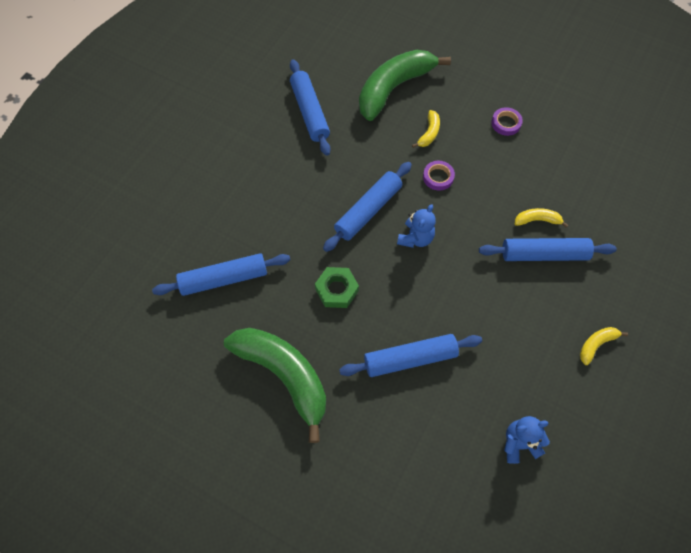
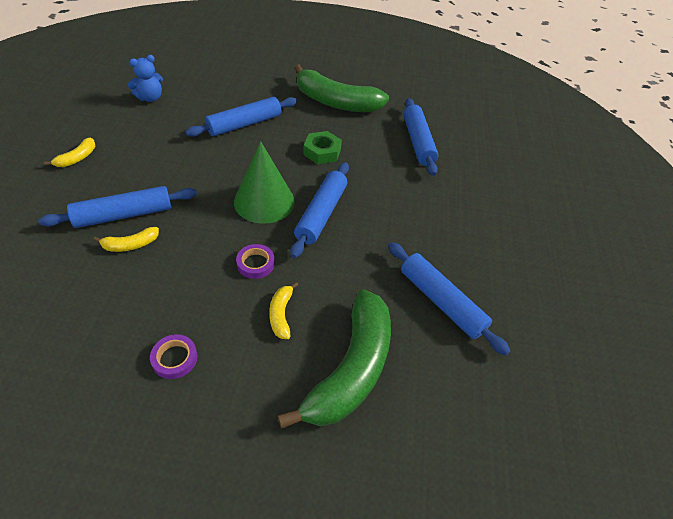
camera: 155 degrees right, 15 degrees down
(224, 279) = (418, 142): blue rolling pin -> blue rolling pin turned 60 degrees counterclockwise
(415, 238) = (264, 201): blue teddy bear -> green cone

